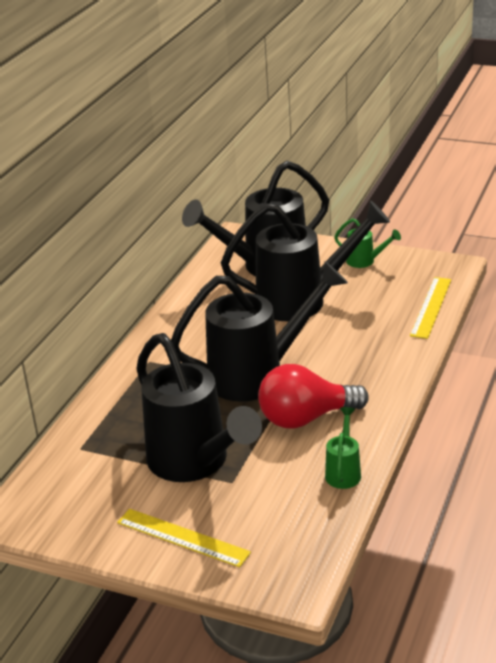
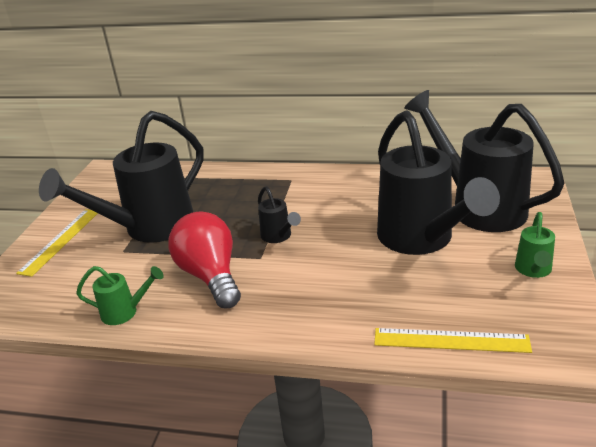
camera: 80 degrees right, 0 degrees up
(259, 375) = (279, 237): black watering can -> black watering can, size x0.43

